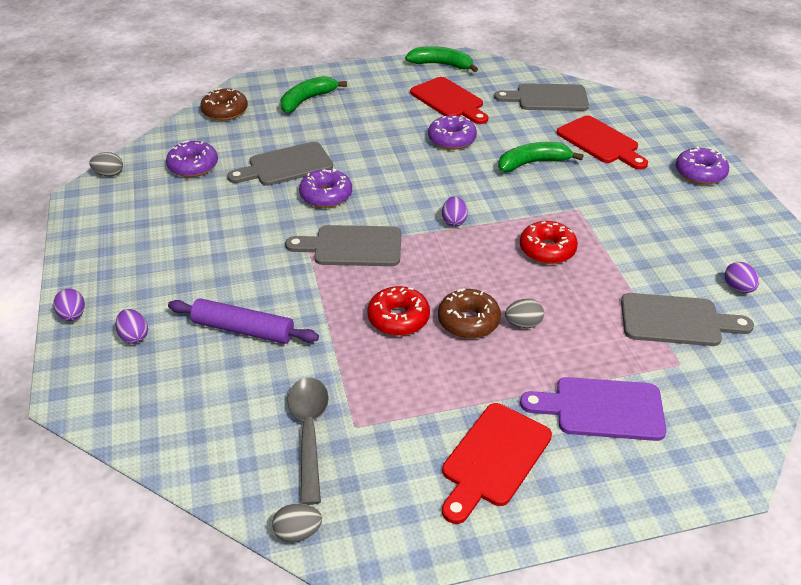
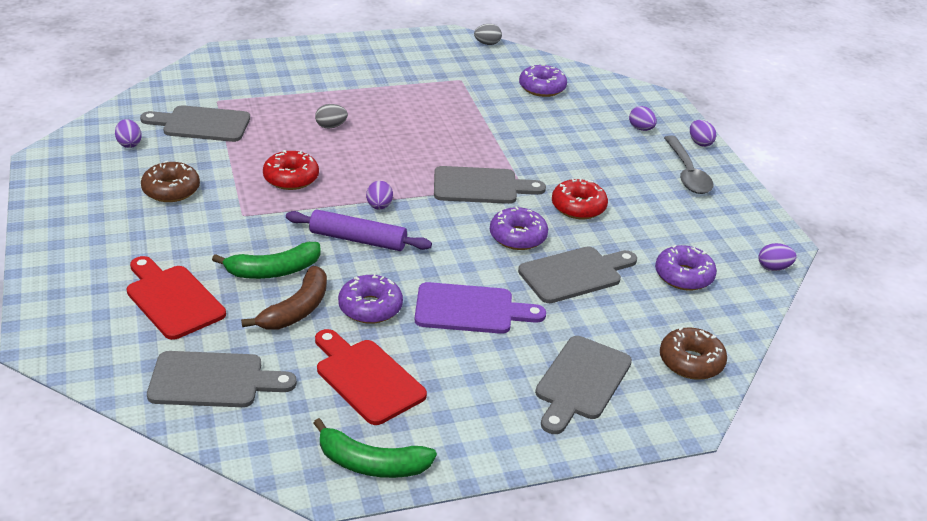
camera: 175 degrees right, 5 degrees down
(109, 174) = (773, 268): grey egg -> purple egg
(243, 329) = (557, 130): purple rolling pin -> purple rolling pin (358, 239)
(307, 100) = (581, 382): green banana -> grey cutting board
(309, 433) = (491, 78): grey spoon -> grey spoon (687, 173)
(398, 318) = (433, 133): red donut -> red donut (578, 207)
(468, 321) = (376, 129): brown donut -> brown donut (171, 190)
(493, 459) = (370, 64): red cutting board -> none
(506, 137) = (296, 310): none -> brown banana
(601, 409) = (289, 81): purple cutting board -> purple cutting board (470, 309)
(700, 173) = (73, 253): purple donut -> purple donut (542, 88)

